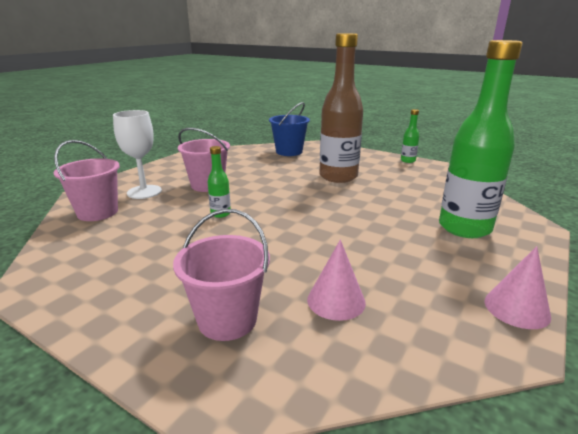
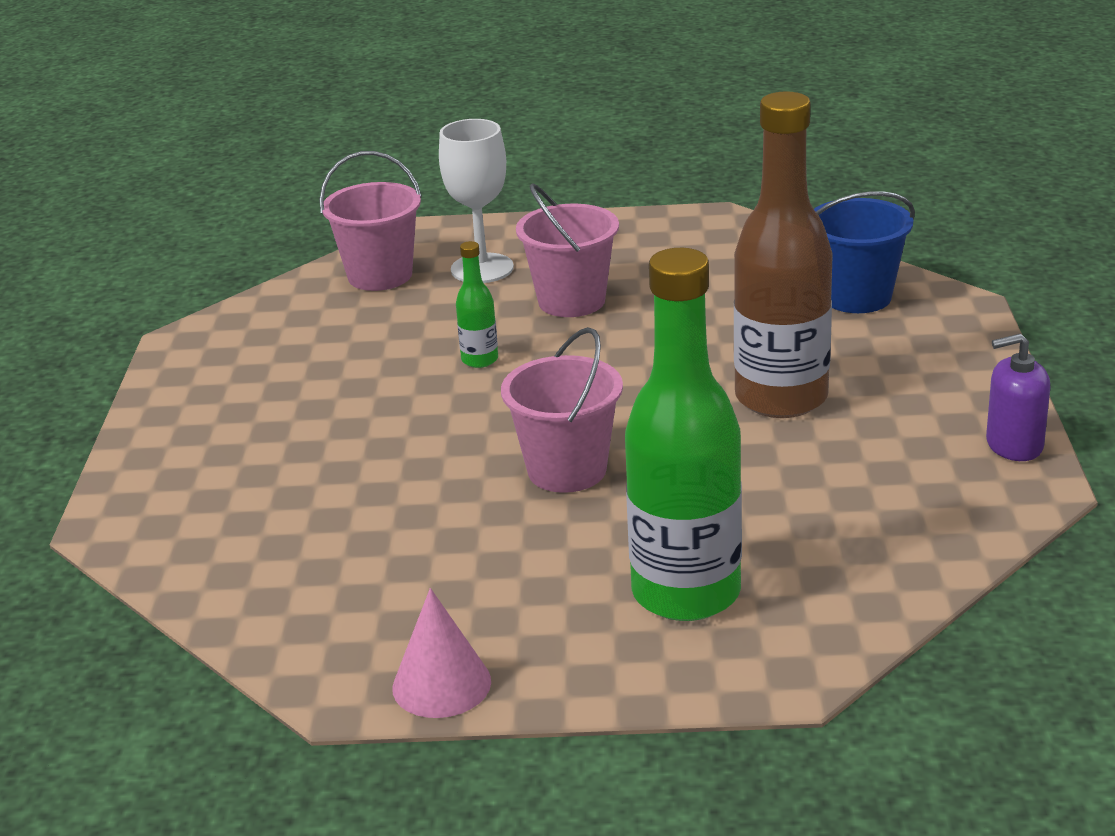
camera: 60 degrees right, 5 degrees up
(227, 320) = (230, 481): pink bucket -> pink bucket (567, 470)
(336, 301) = (331, 537): pink cone -> none
(408, 161) = (1014, 445): green bottle -> purple soap dispenser

